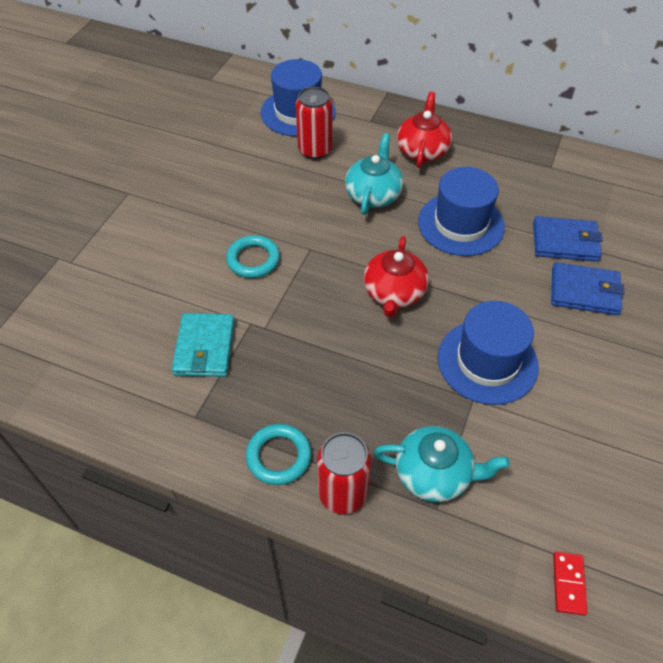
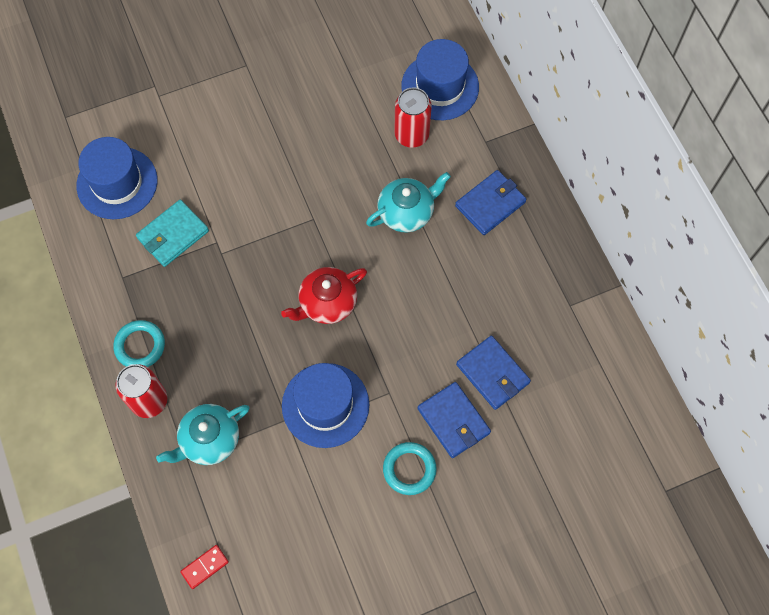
camera: 45 degrees right, 15 degrees up
(253, 259) = (268, 194): turquoise ring -> turquoise ring (409, 469)
(422, 150) = (490, 204): red teapot -> blue wallet
(434, 474) = (209, 440): turquoise teapot -> turquoise teapot turned 90 degrees clockwise
(460, 224) = (437, 292): blue hat -> blue hat (117, 183)

